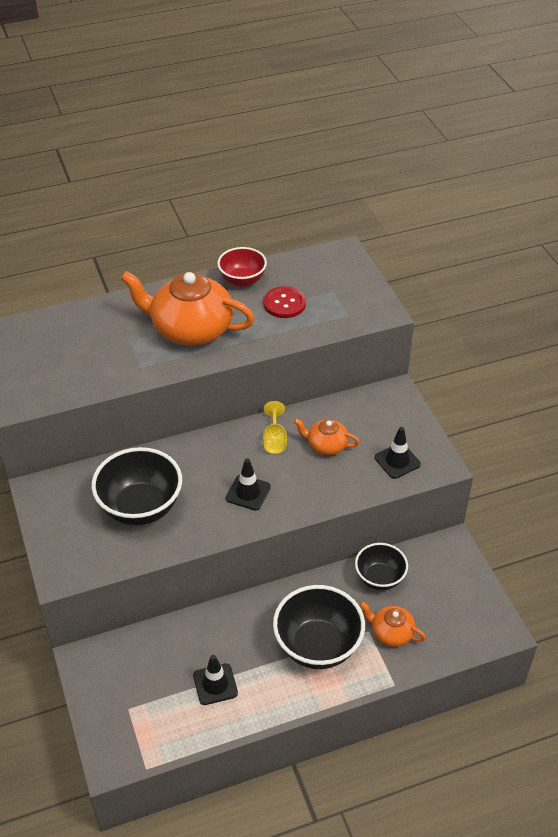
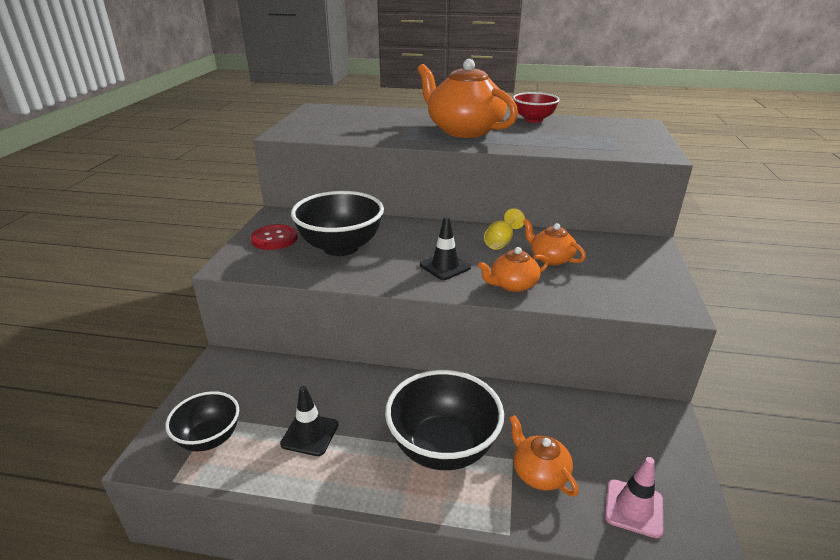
camera: 30 degrees right, 15 degrees down
(284, 303) = (561, 134): red button -> red button (274, 239)
(314, 491) = (512, 285): none -> orange teapot
(379, 578) = (557, 413): black bowl -> black bowl (209, 438)
(397, 461) = (623, 290): black traffic cone -> none
(458, 629) = (633, 508): none -> pink traffic cone

